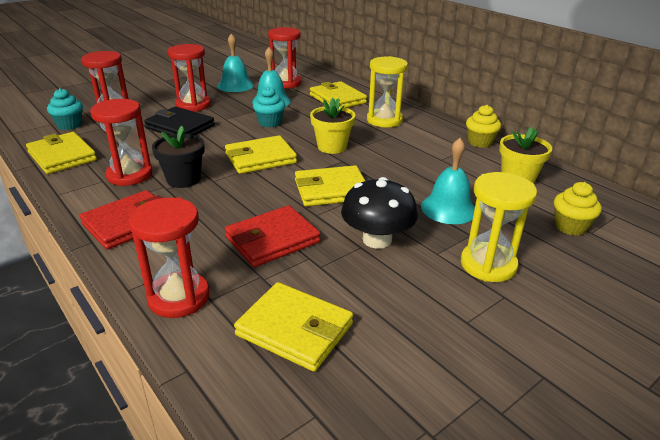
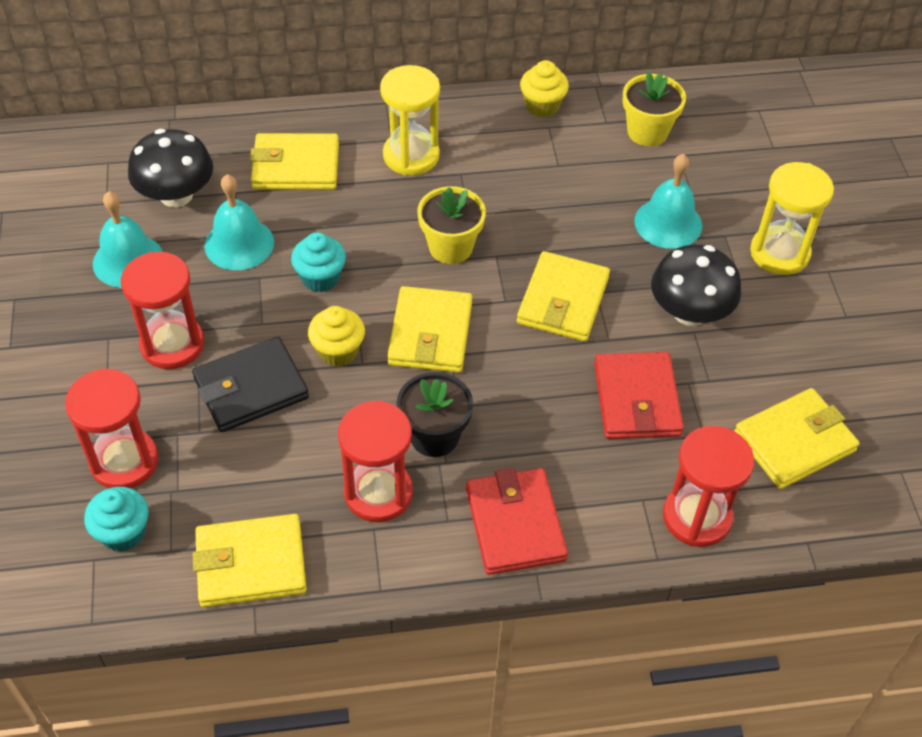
camera: 60 degrees left, 20 degrees up
(286, 83) = (176, 195): red hourglass -> black mushroom
(570, 227) = (756, 155): yellow cupcake -> yellow cupcake (338, 351)

